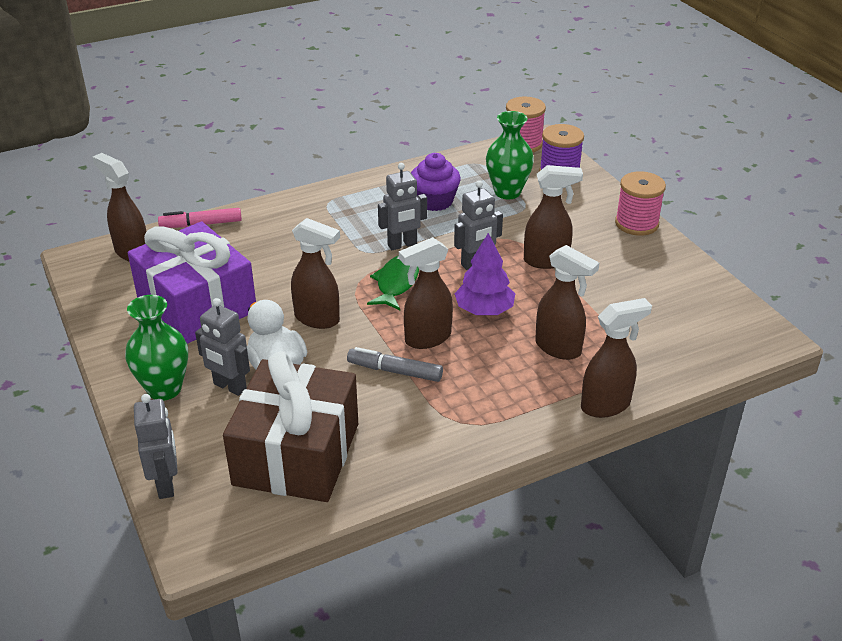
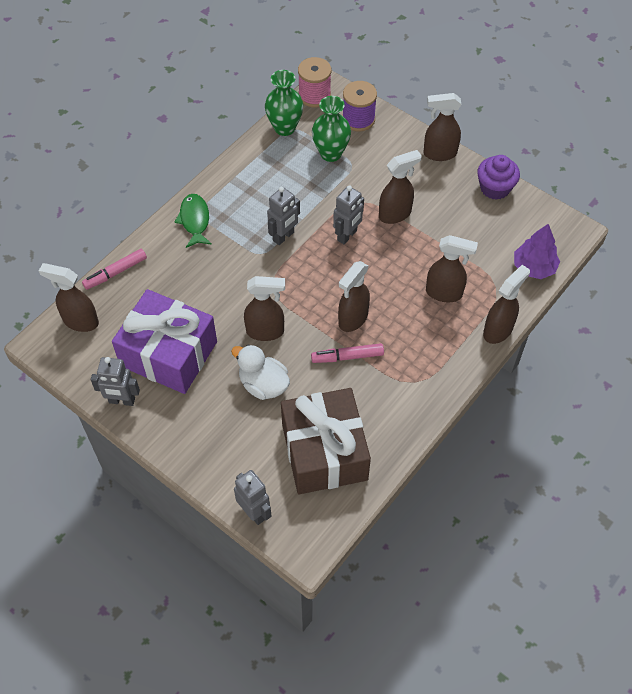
camera: 25 degrees left, 20 degrees up
(164, 389) = (198, 437): green vase -> green vase (284, 128)
(229, 387) = (242, 416): grey robot -> grey robot (122, 401)
(395, 371) = (347, 357): grey marker -> pink marker
(396, 283) = (301, 276): green fish -> green fish (195, 220)
(434, 201) = (281, 182): purple cupcake -> purple cupcake (495, 188)
(484, 310) = (377, 278): purple tree -> purple tree (534, 267)
(636, 223) = (439, 153): pink spool -> brown spray bottle

